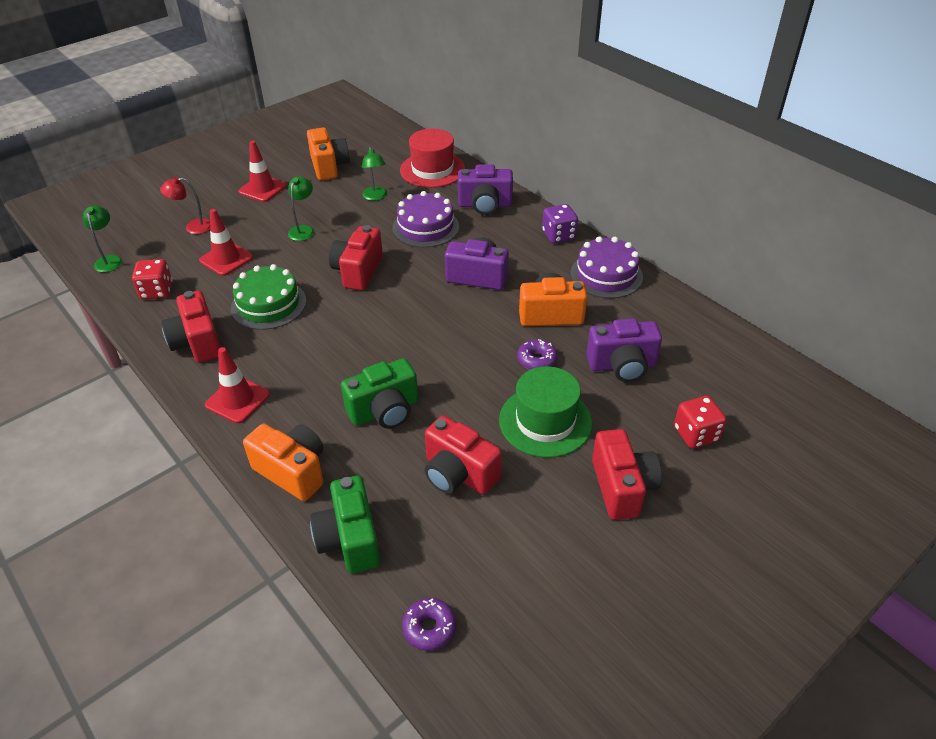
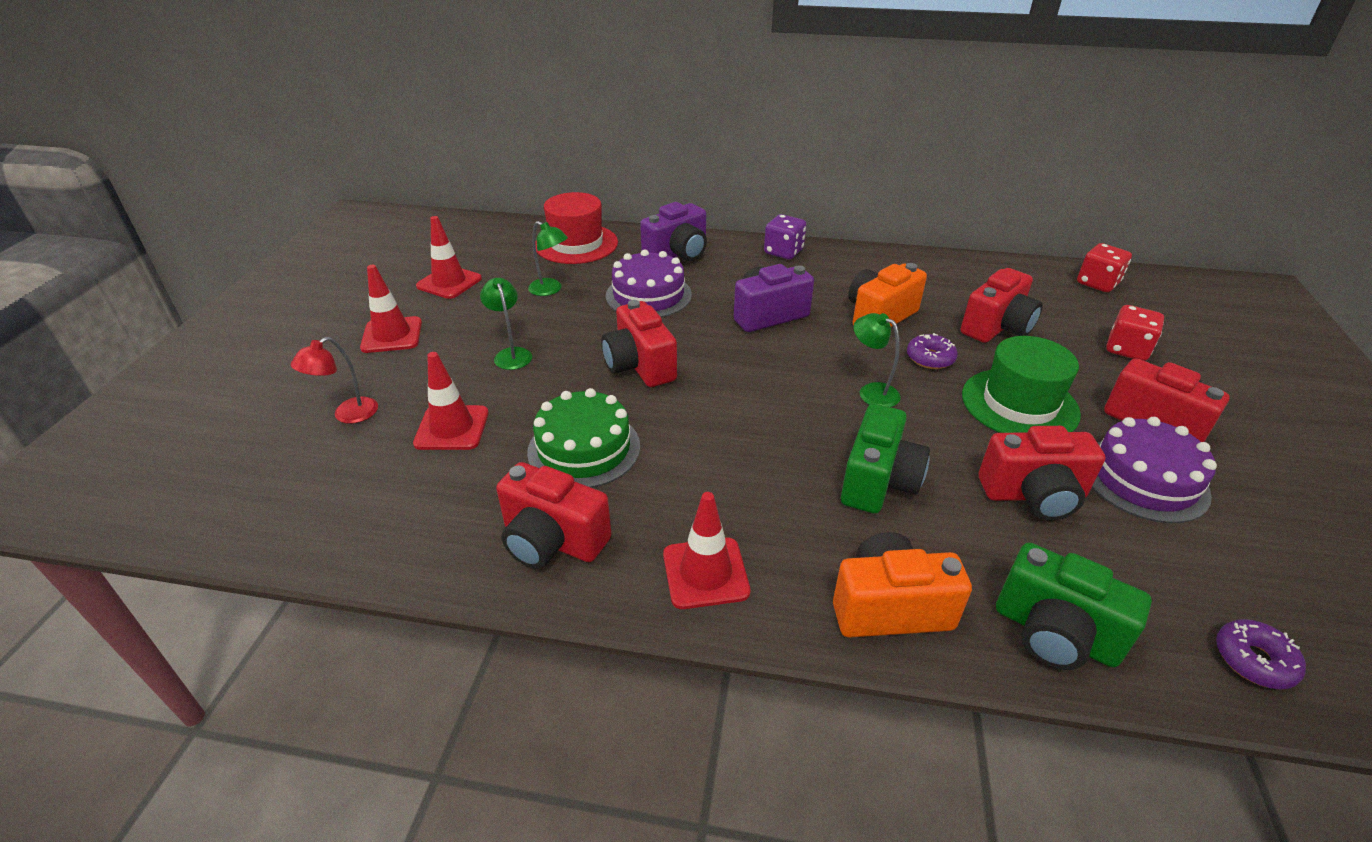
camera: 40 degrees left, 5 degrees down
(109, 260) = (260, 514): green lamp -> green lamp (871, 391)
(157, 291) = (399, 513): red dice -> red dice (1097, 283)
(329, 166) = (449, 282): orange camera -> red traffic cone
(606, 275) = (871, 265): purple cake -> purple cake (1144, 479)
(622, 365) = (997, 327): purple camera -> red camera

